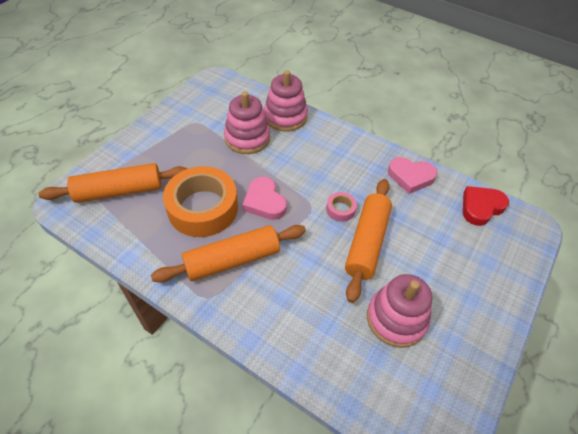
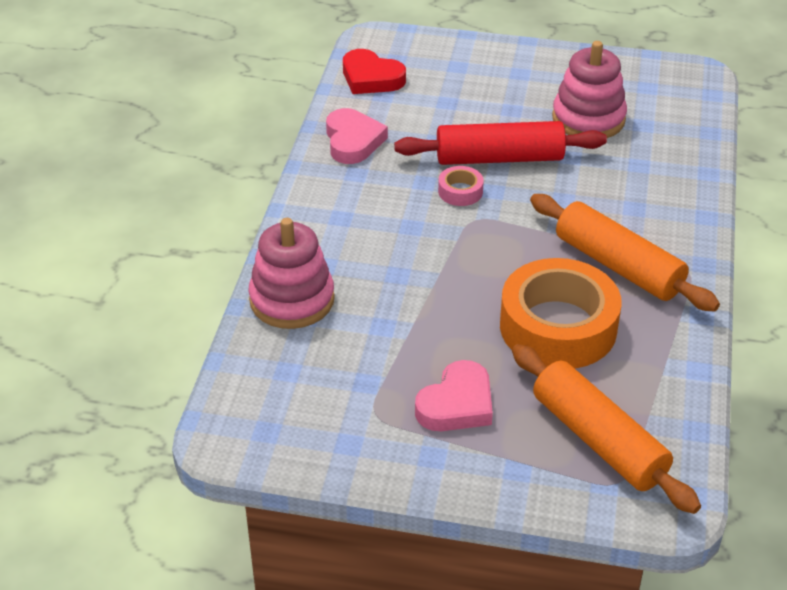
camera: 110 degrees left, 10 degrees down
(247, 138) = (376, 329): pink stacking toy -> none
(264, 202) = (499, 267): pink heart -> pink heart (457, 404)
(367, 242) = (499, 158): orange rolling pin -> red rolling pin

